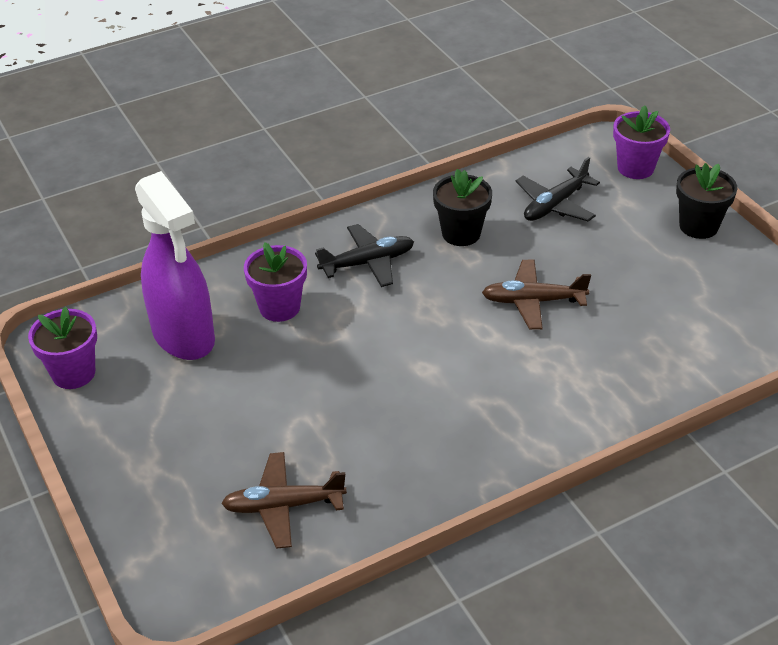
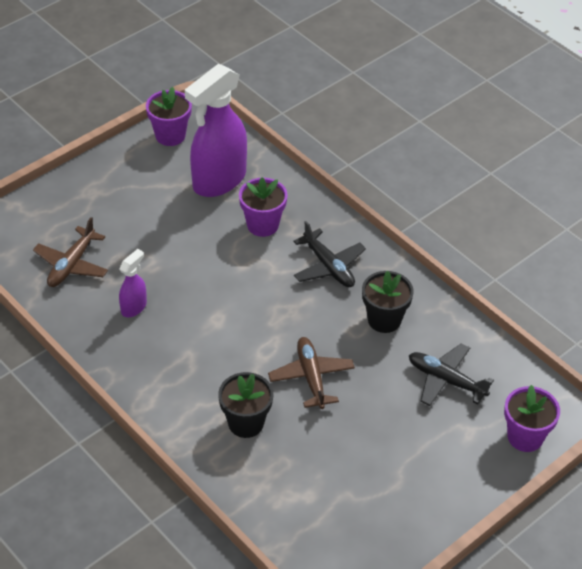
camera: 75 degrees right, 5 degrees up
(283, 506) = (71, 265): brown plane -> brown plane turned 135 degrees counterclockwise
(383, 446) = (134, 307): none -> purple spray bottle
(698, 226) = (451, 491): black flower pot -> black flower pot (246, 423)

